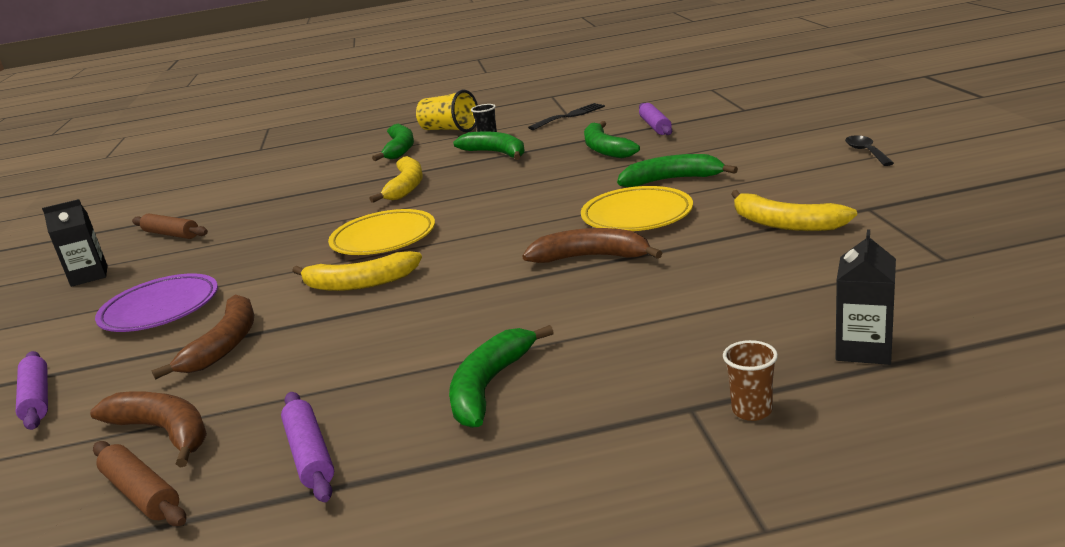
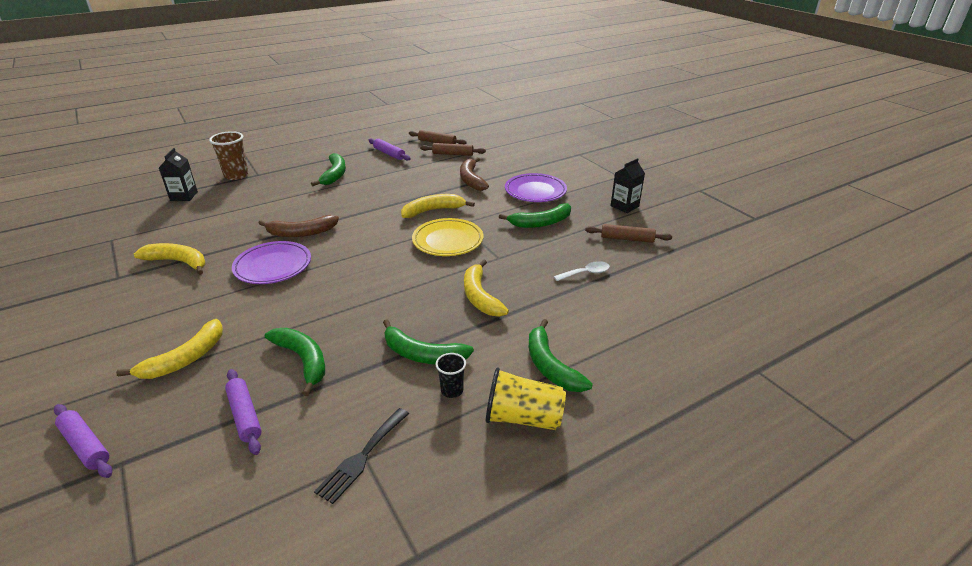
camera: 155 degrees right, 10 degrees up
(37, 399) = (527, 157): purple rolling pin -> purple rolling pin (86, 445)
(164, 432) = (453, 154): brown banana -> brown rolling pin
(275, 203) = (586, 273): none -> white spoon
(637, 216) = (273, 266): yellow plate -> purple plate
(672, 180) = (242, 307): green banana -> green banana (541, 223)
(721, 148) = (185, 359): none -> yellow banana
(752, 410) = (236, 175): brown cup -> brown cup, size x1.76
(866, 152) = (61, 350): black spoon -> none

